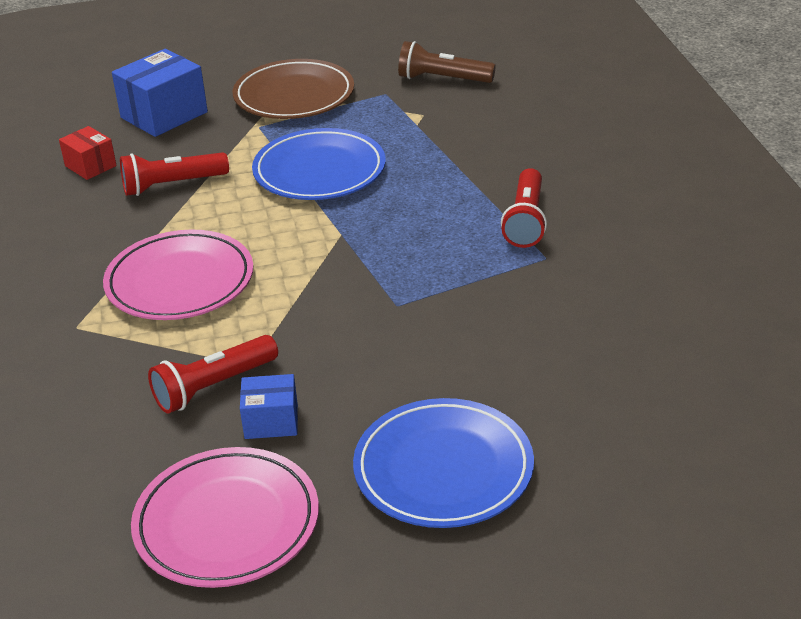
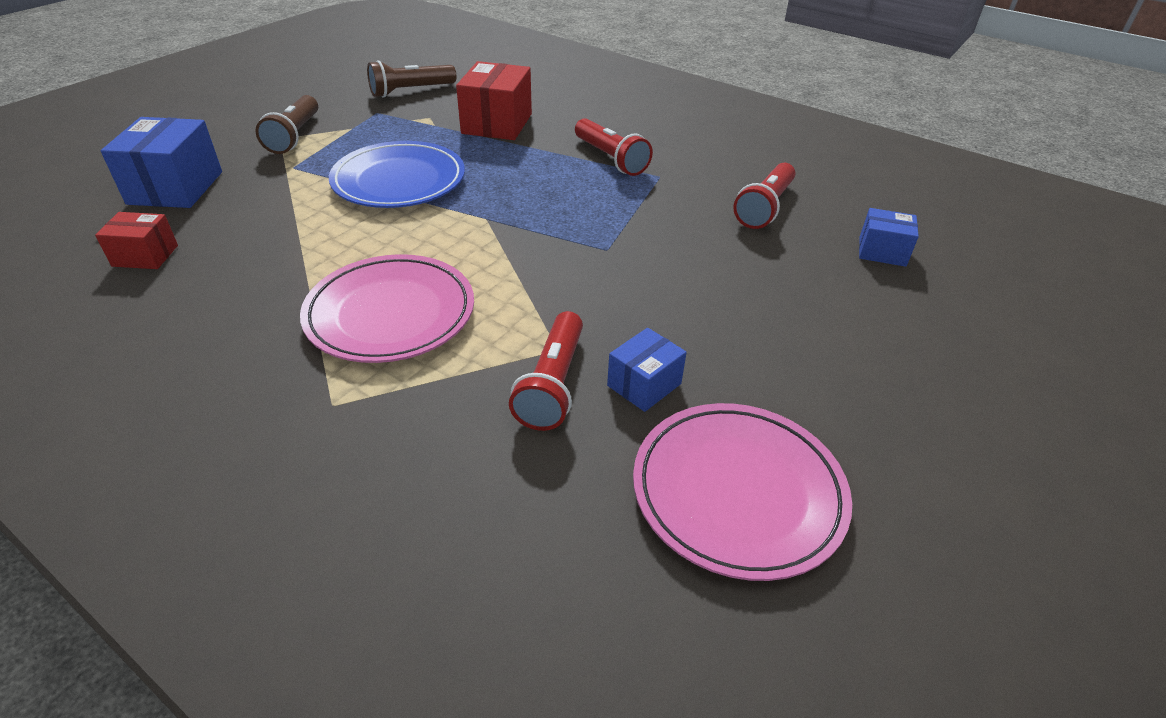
camera: 45 degrees left, 5 degrees up
(172, 185) = (267, 239): red flashlight -> red flashlight (765, 208)
(294, 96) = (295, 136): brown plate -> brown flashlight
(443, 469) = (818, 346): blue plate -> none
(473, 143) = (497, 124): none -> red box
(645, 428) = (882, 251): none -> blue box

